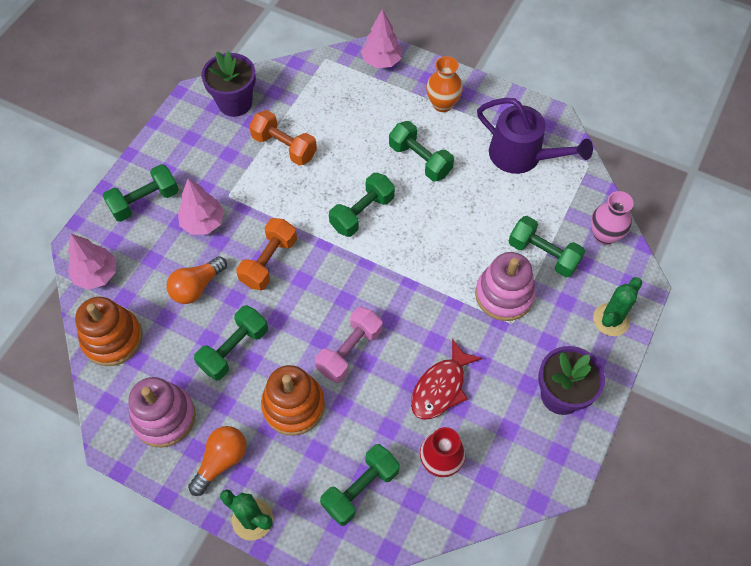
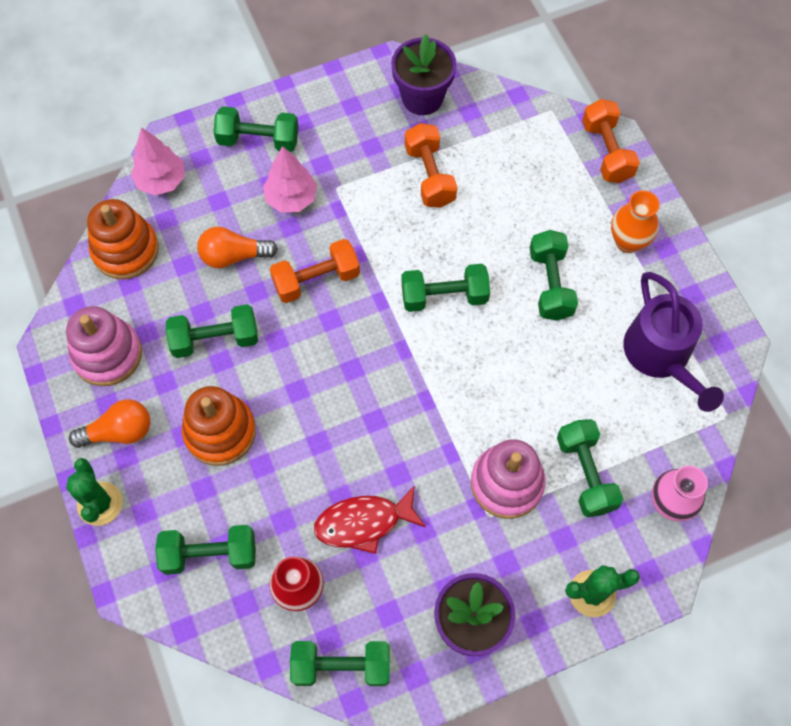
camera: 40 degrees right, 5 degrees up
(349, 351) = (312, 421): pink dumbbell -> none
(381, 61) = (606, 152): pink tree -> orange dumbbell
(510, 486) = (341, 666): none -> green dumbbell

